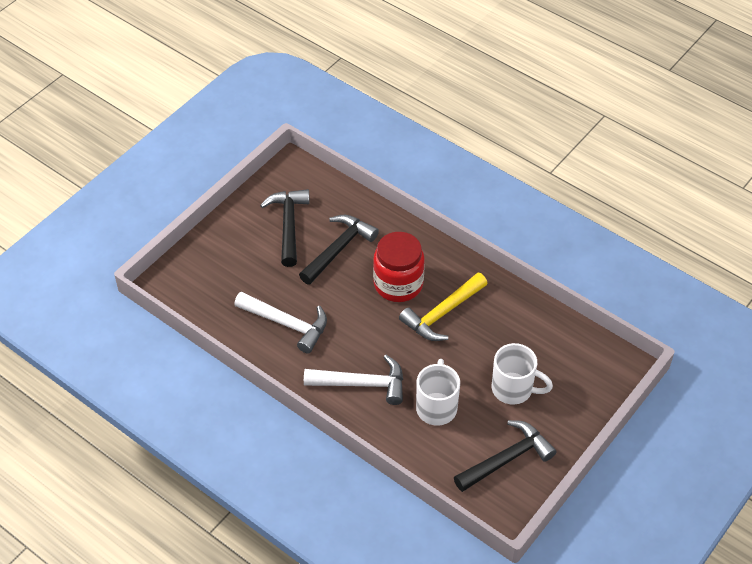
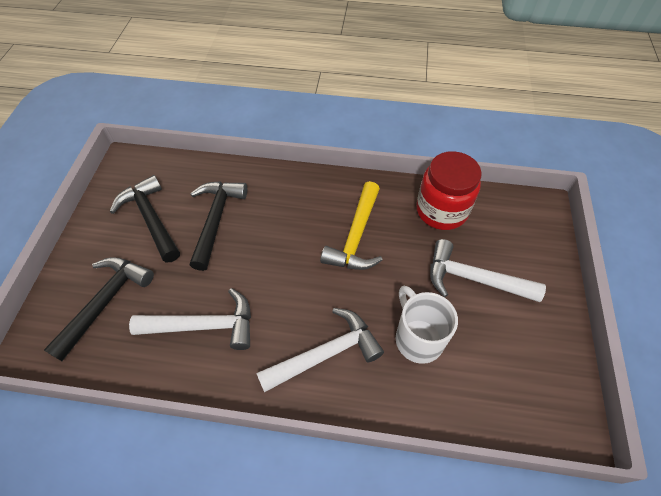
camera: 30 degrees left, 5 degrees up
(398, 284) = (295, 227): red jar -> red jar (441, 210)
(507, 459) = (525, 359): black hammer -> black hammer (105, 302)
(513, 389) = (473, 279): white mug -> white hammer

